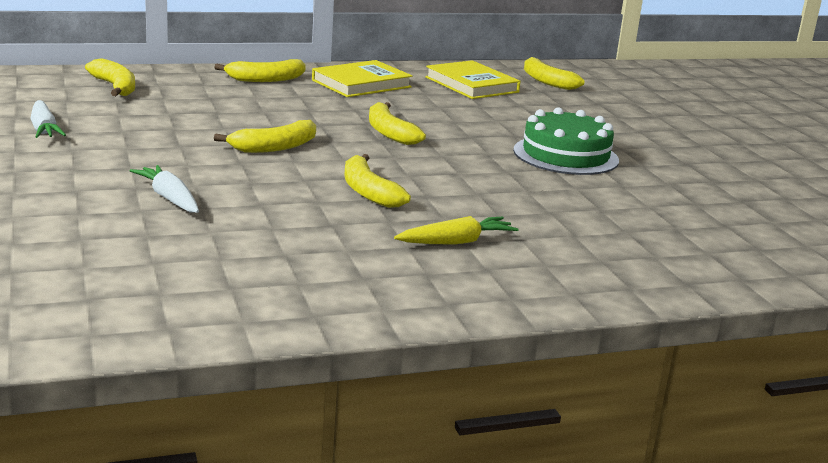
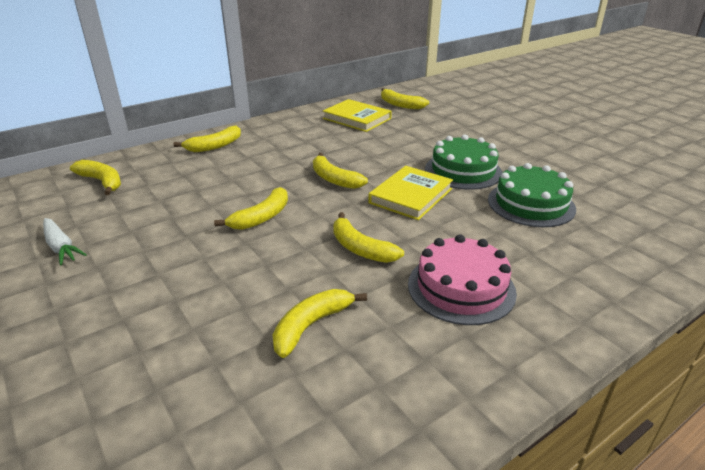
camera: 15 degrees left, 10 degrees up
(169, 198) = (210, 305): white carrot -> none
(263, 232) = (311, 325): none -> yellow banana
(361, 84) = (284, 135): yellow book -> yellow book (411, 196)
(457, 242) = (461, 288): yellow carrot -> pink cake
(623, 198) = (531, 204): none -> green cake

